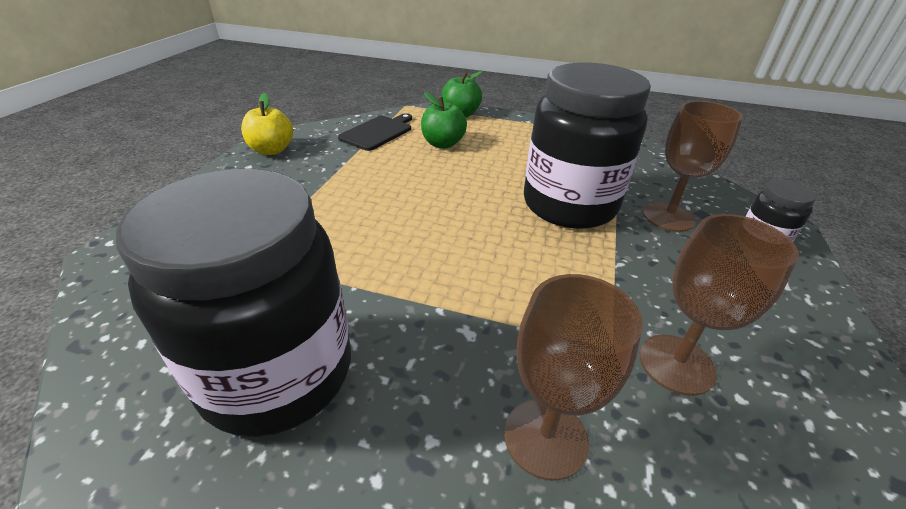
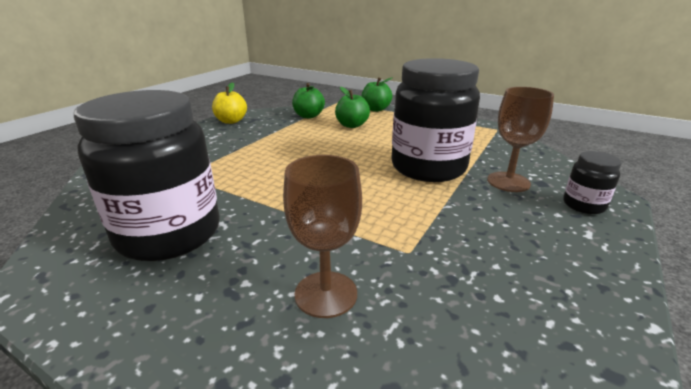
camera: 15 degrees right, 10 degrees down
(378, 132) = (308, 116): black cutting board -> green apple
(676, 364) = (455, 269): brown goblet -> none

